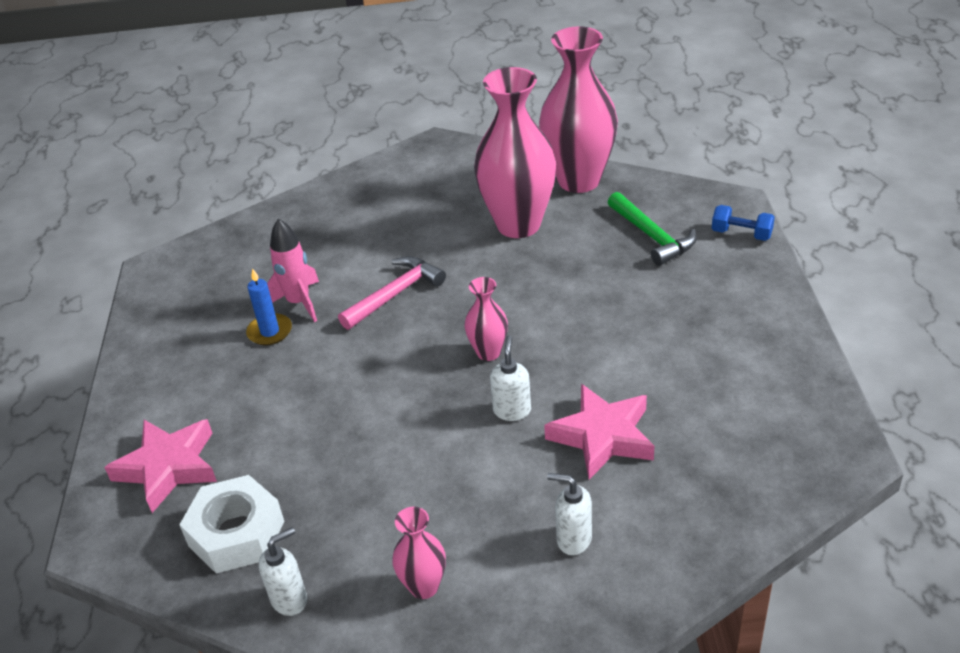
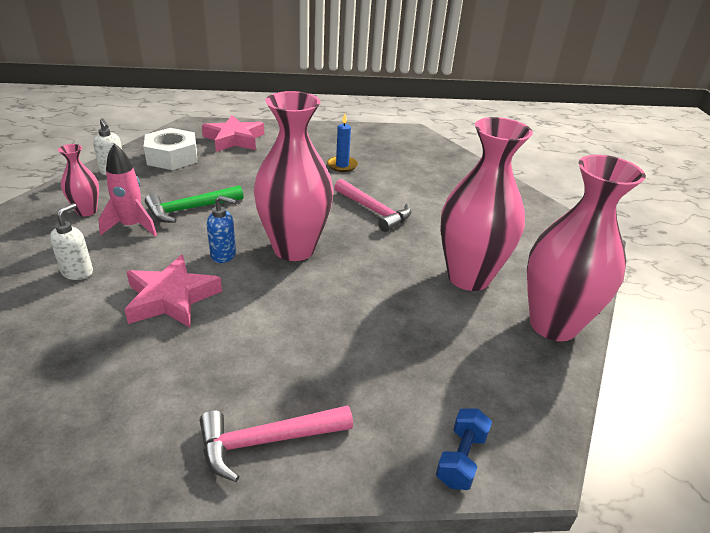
camera: 85 degrees right, 5 degrees down
(299, 303) = (370, 175): pink rocket -> pink rocket (132, 226)
(488, 352) = (294, 249): pink vase -> pink vase, size x2.11
(512, 410) = (224, 255): white soap dispenser -> blue soap dispenser
(652, 236) = (453, 370): green hammer -> green hammer (190, 209)
(764, 332) = (266, 441): none -> pink hammer

